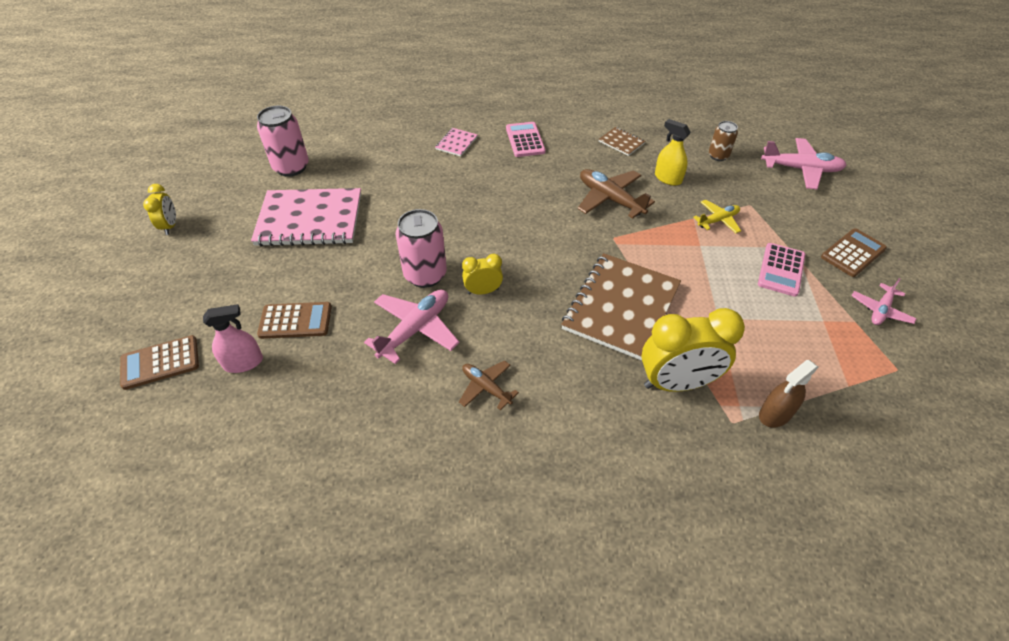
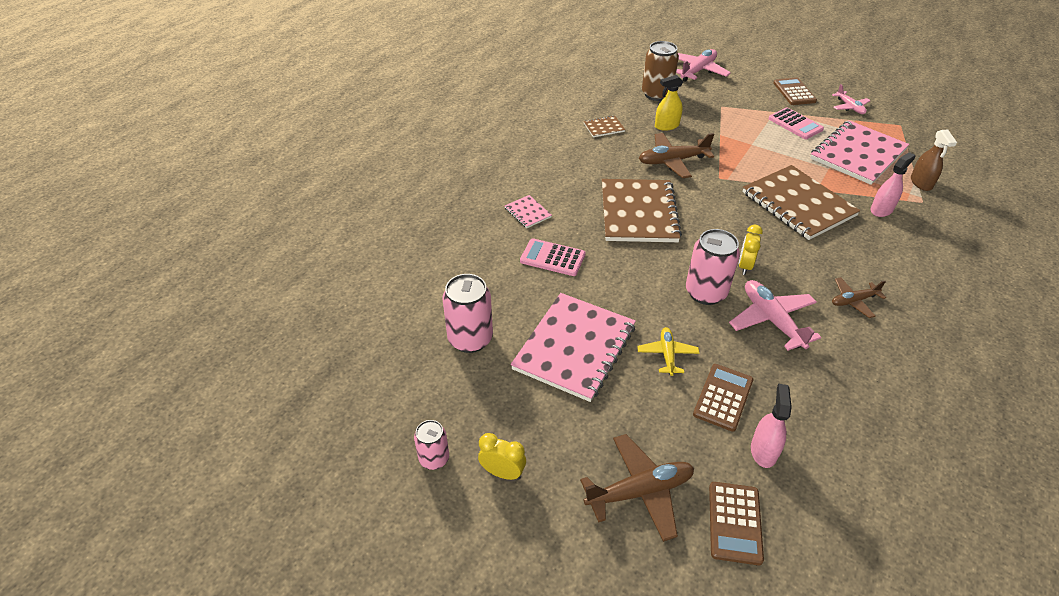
camera: 60 degrees left, 5 degrees down
(172, 192) = (434, 459): none -> pink can
(175, 299) = (640, 491): none -> brown plane
(508, 202) = (638, 213): none -> brown notebook
(525, 140) = (557, 173): pink calculator -> pink calculator (552, 258)
(676, 383) = (881, 210): yellow clock -> pink spray bottle
(718, 156) = (656, 94): brown can -> brown can, size x1.70
(718, 220) = (730, 126): yellow plane -> yellow plane (667, 354)
(776, 339) = (858, 154): none -> pink notebook

